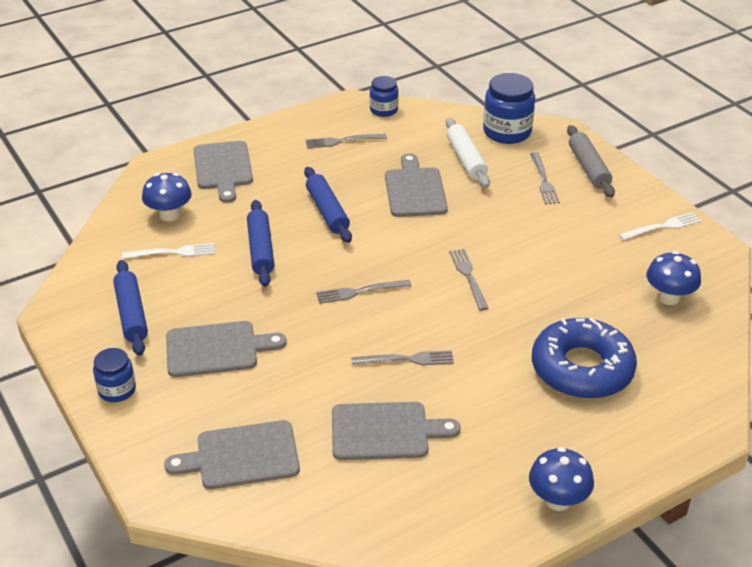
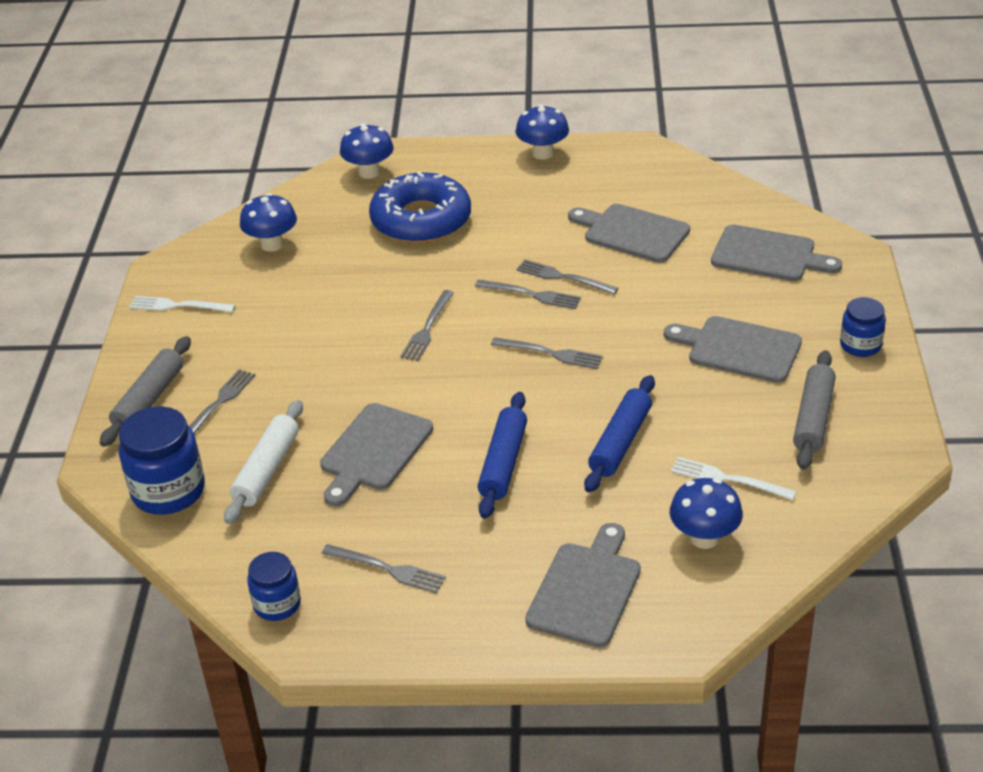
camera: 145 degrees left, 0 degrees up
(132, 314) = (813, 418): blue rolling pin -> grey rolling pin
(418, 333) = (531, 295): none -> grey fork
(690, 402) = (369, 172): none -> blue mushroom

